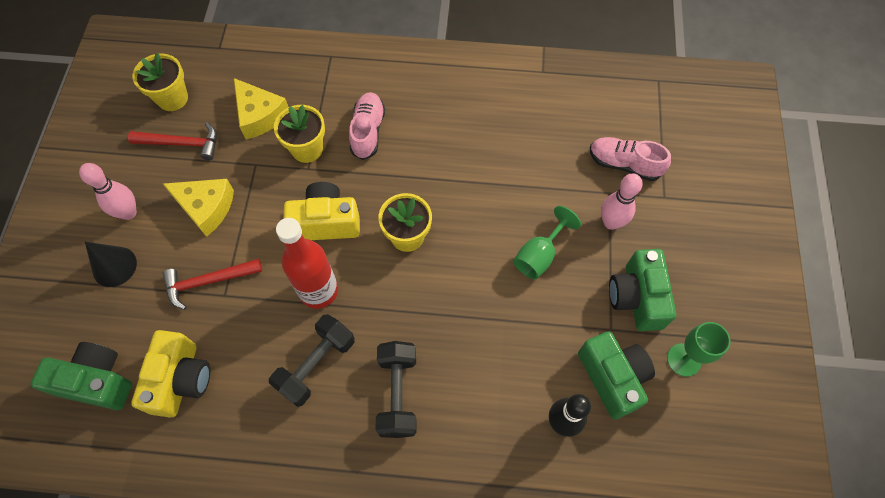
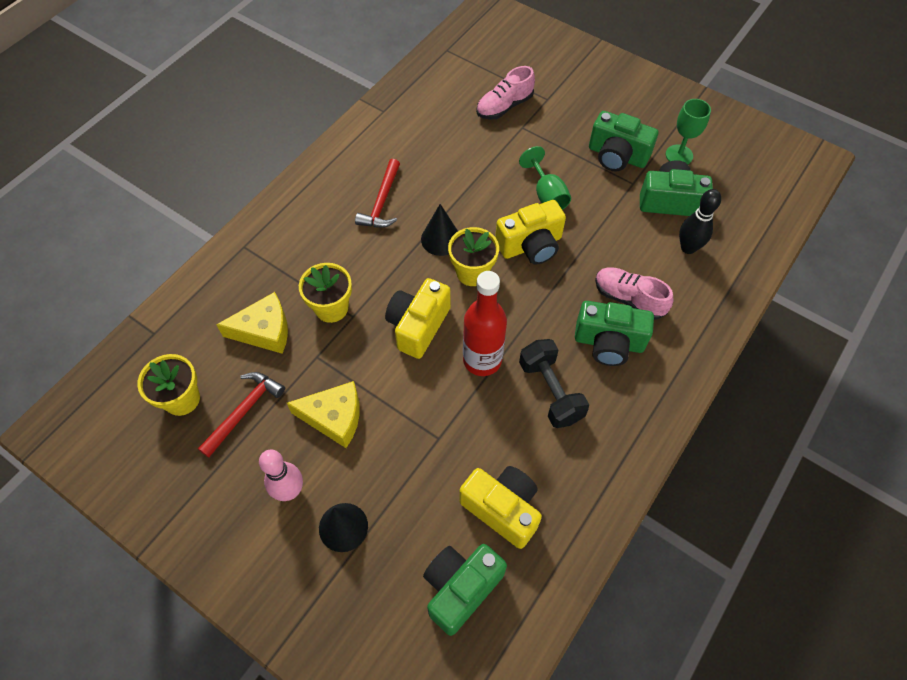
camera: 60 degrees left, 5 degrees down
(206, 207) = (334, 417): yellow cheese -> yellow cheese turned 45 degrees clockwise
(208, 282) = (416, 446): red hammer -> red hammer (382, 202)
(368, 131) = (348, 254): pink shoe -> pink shoe (628, 299)
(398, 393) = (609, 343): black dumbbell -> green camera
(428, 192) = (441, 239): none -> black cone
(469, 270) = (531, 245): none -> yellow camera
(611, 222) = (547, 139): pink bowling pin -> none

